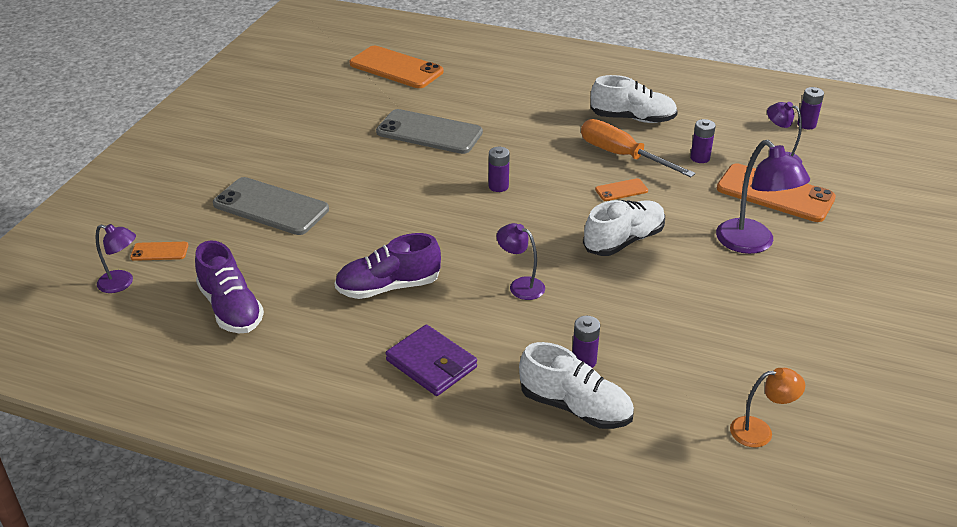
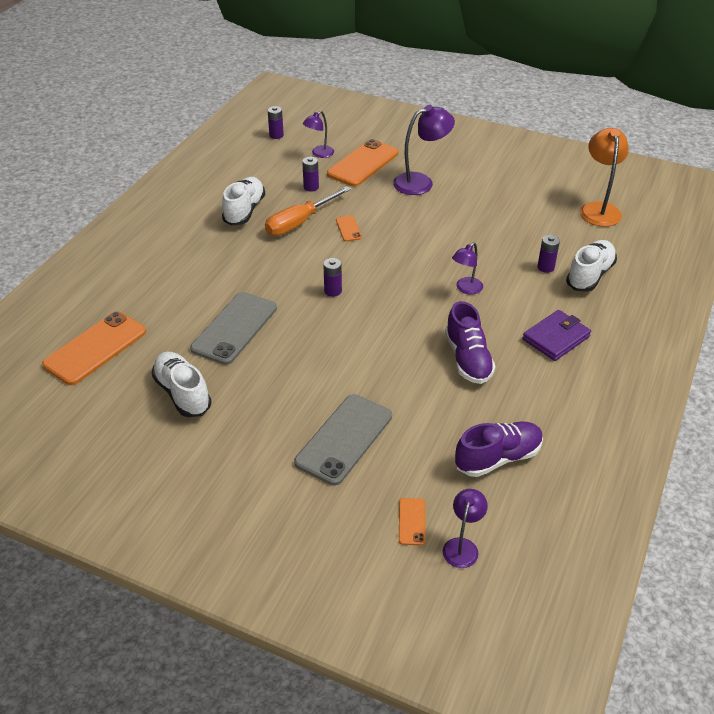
camera: 85 degrees left, 5 degrees up
(623, 241) = (413, 235): white shoe -> white shoe (182, 393)
(760, 431) = (598, 209): orange lamp -> orange lamp, size x1.69

